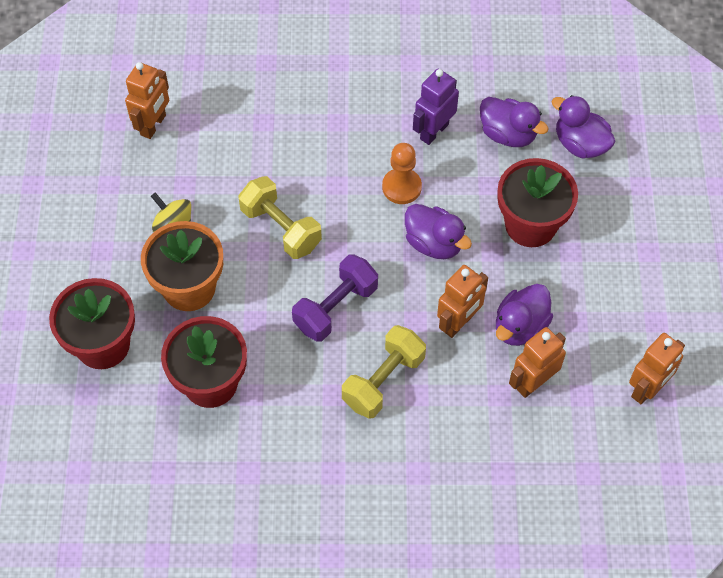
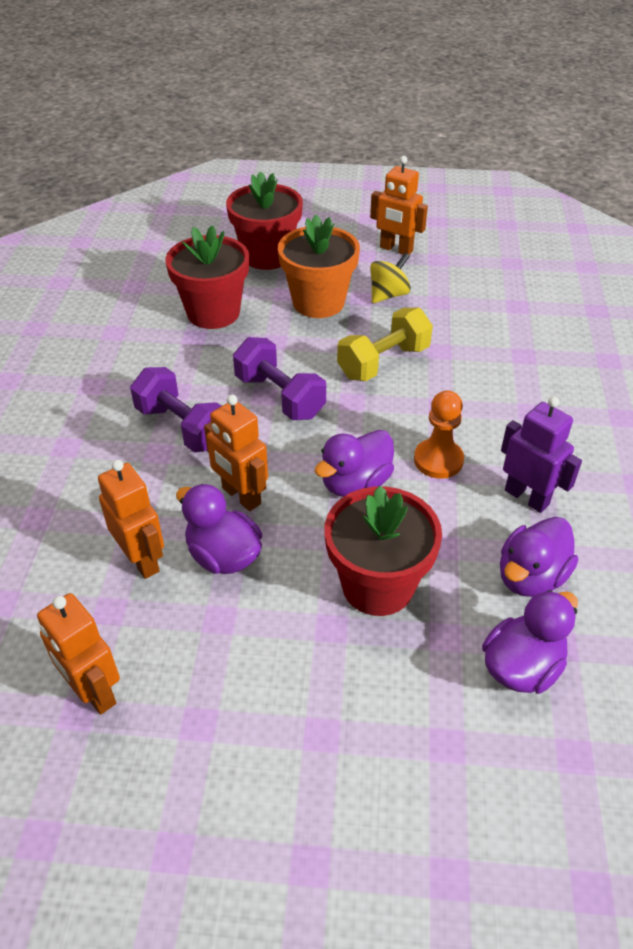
camera: 95 degrees right, 15 degrees down
(153, 125) = (510, 284): orange robot -> orange robot (396, 249)
(383, 381) = (182, 427): yellow dumbbell -> purple dumbbell

